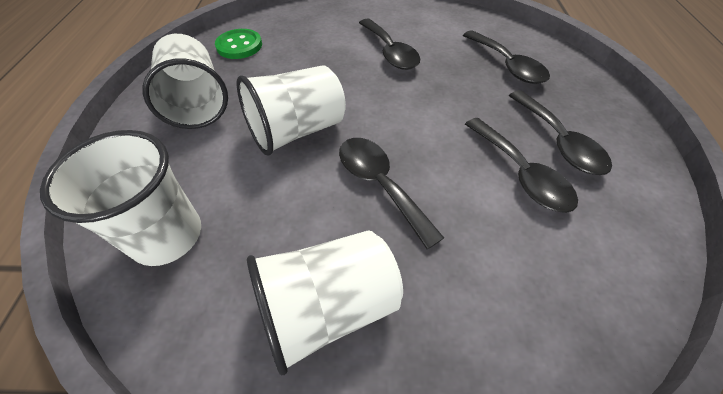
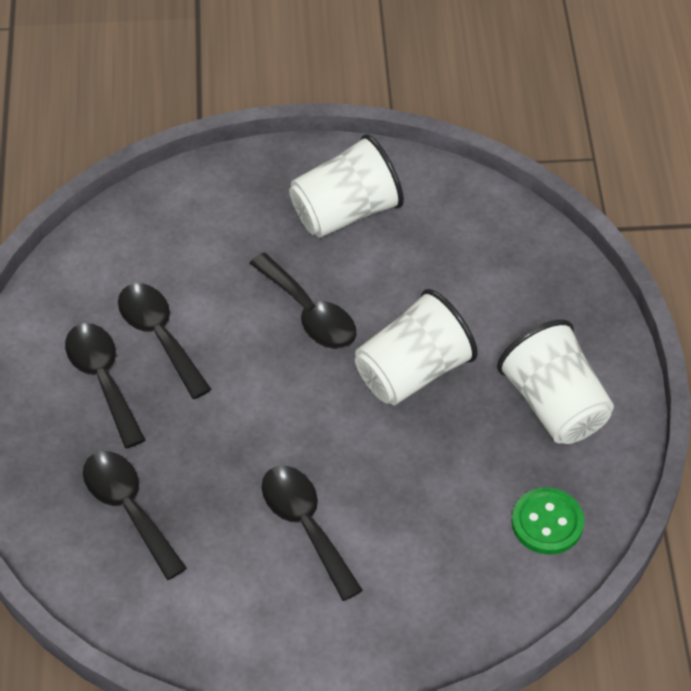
camera: 175 degrees right, 0 degrees up
(167, 236) = (501, 252): white cup -> none

